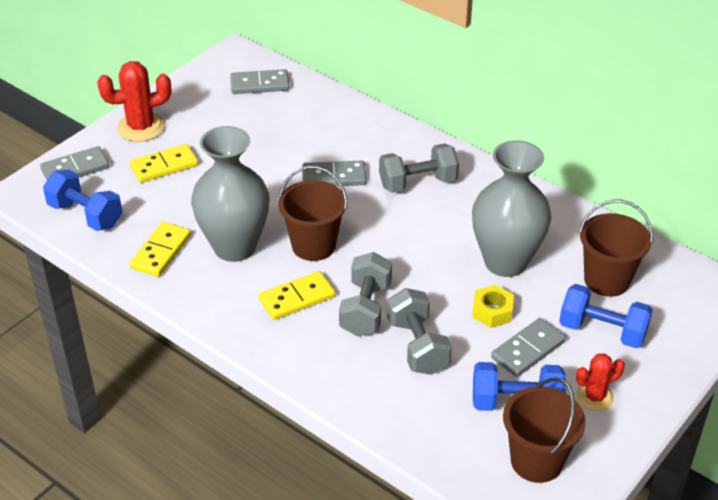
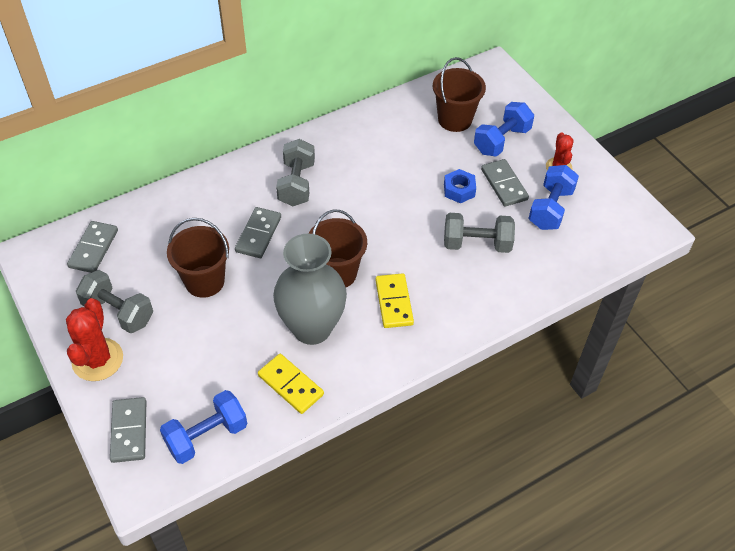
camera: 70 degrees left, 10 degrees up
(164, 166) = (170, 354): yellow domino -> none
(365, 309) = (425, 262): grey dumbbell -> grey dumbbell (118, 312)
(492, 311) = (459, 190): yellow nut -> blue nut
(505, 262) = (412, 165): grey vase -> none
(536, 461) = (604, 216): brown bucket -> brown bucket (204, 281)

